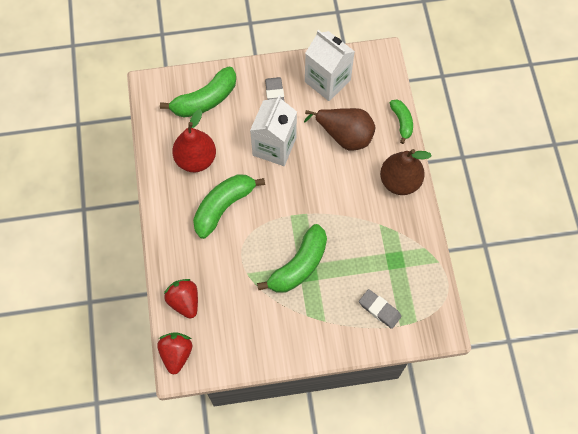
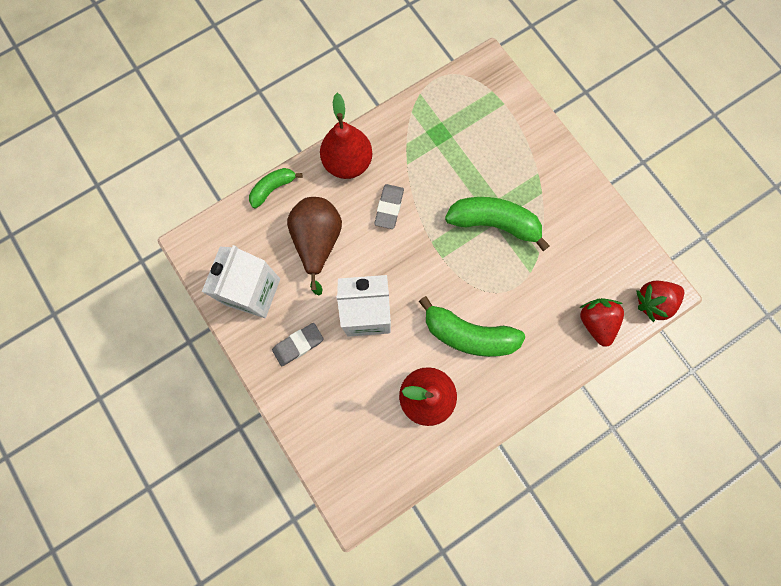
camera: 115 degrees left, 10 degrees up
(184, 301) = (595, 322): red strawberry -> red strawberry turned 135 degrees clockwise
(205, 100) = (342, 426): green banana -> none
(379, 310) = (499, 128): grey eraser -> grey eraser (389, 208)
(400, 181) = (348, 163): brown pear -> red pear

